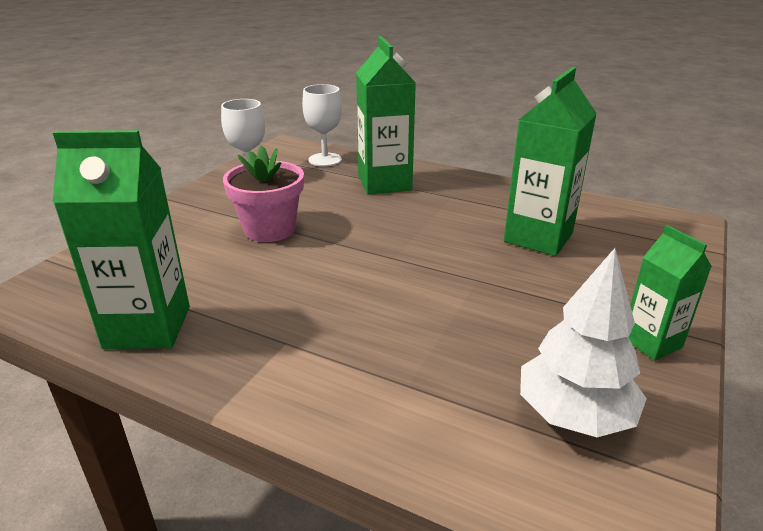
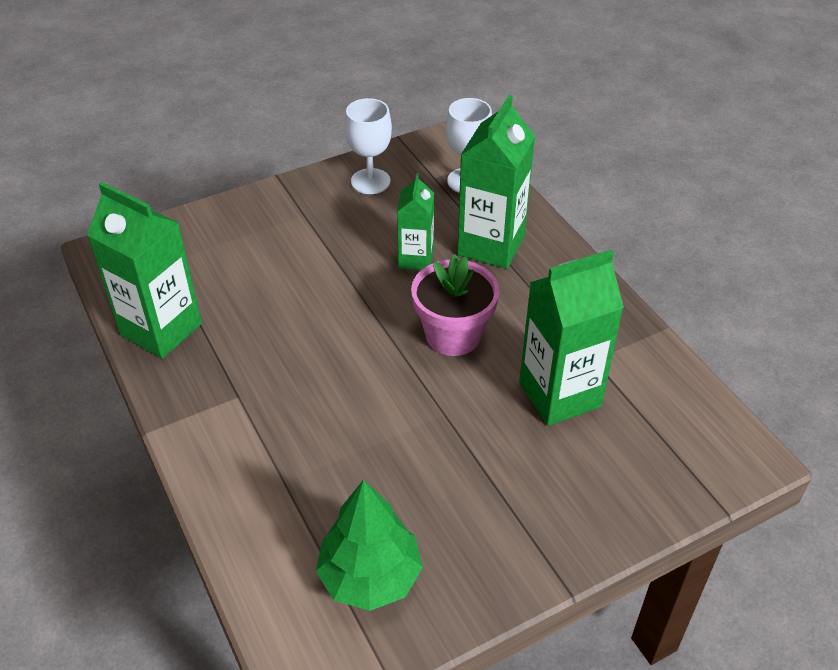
camera: 35 degrees right, 15 degrees up
(269, 229) = (329, 262): pink flower pot -> pink flower pot (453, 335)
(574, 414) = (370, 576): white tree -> green tree
(651, 342) = (511, 559): green carton -> green carton (415, 259)

